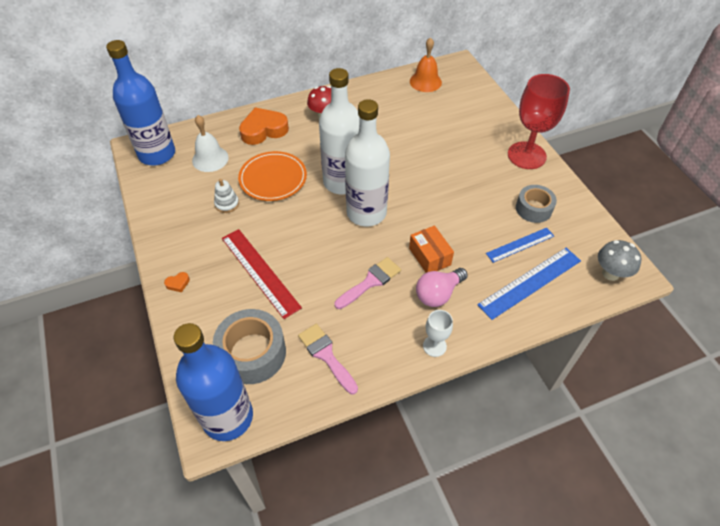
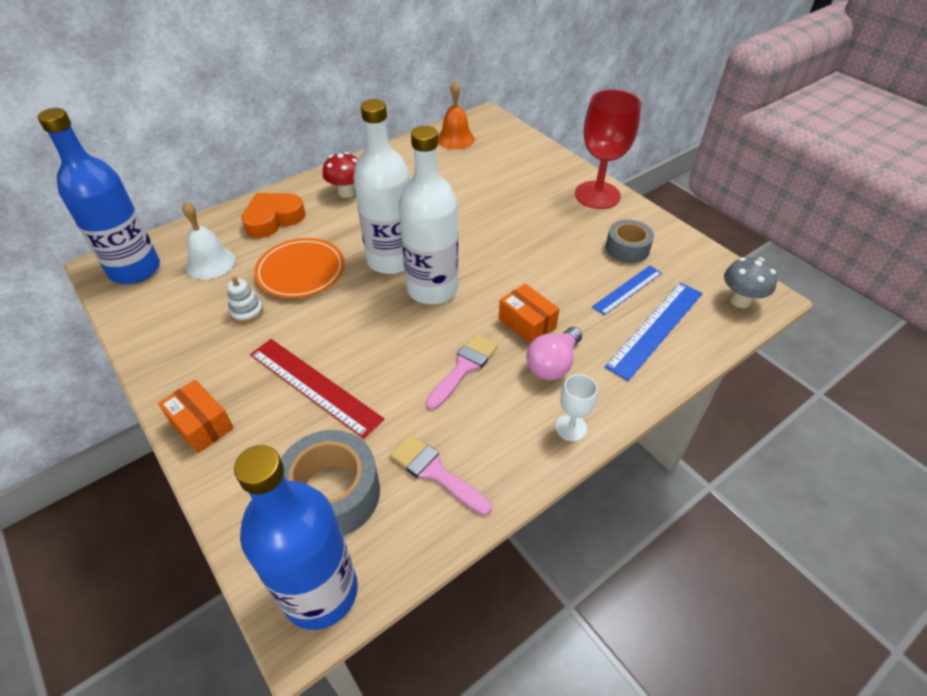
camera: 15 degrees left, 5 degrees down
(178, 283) = (201, 425): orange heart -> orange box

